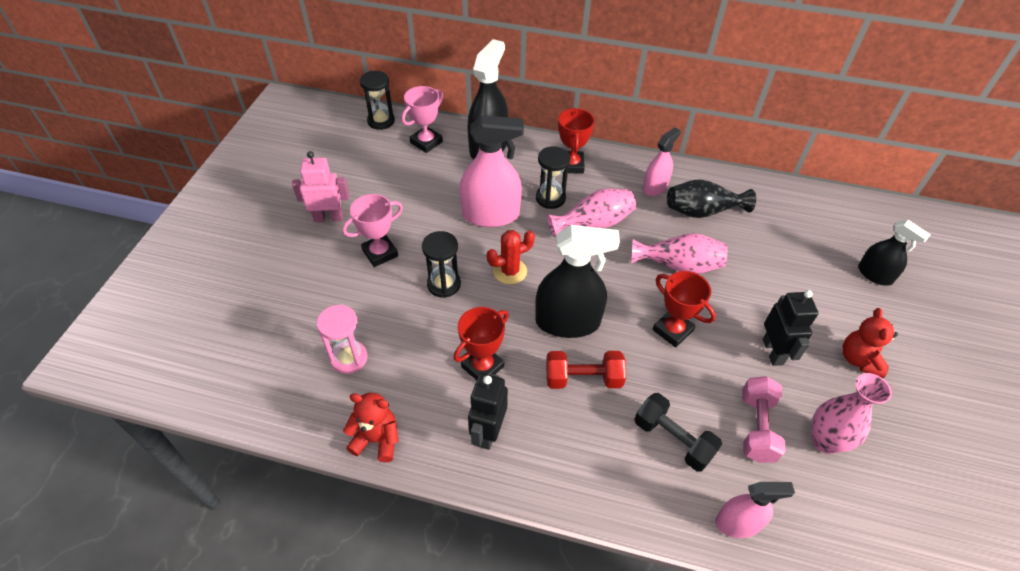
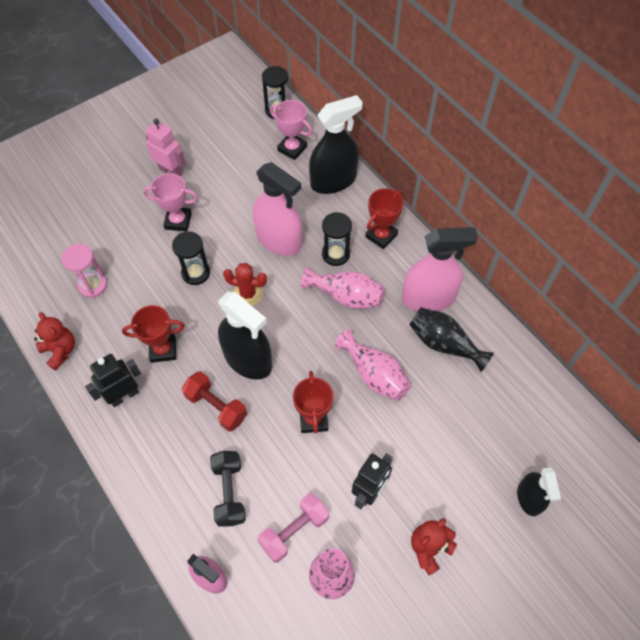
camera: 40 degrees right, 10 degrees up
(426, 142) = (292, 149): pink trophy -> pink trophy turned 45 degrees clockwise
(655, 187) = (428, 298): pink spray bottle -> pink spray bottle, size x1.70

